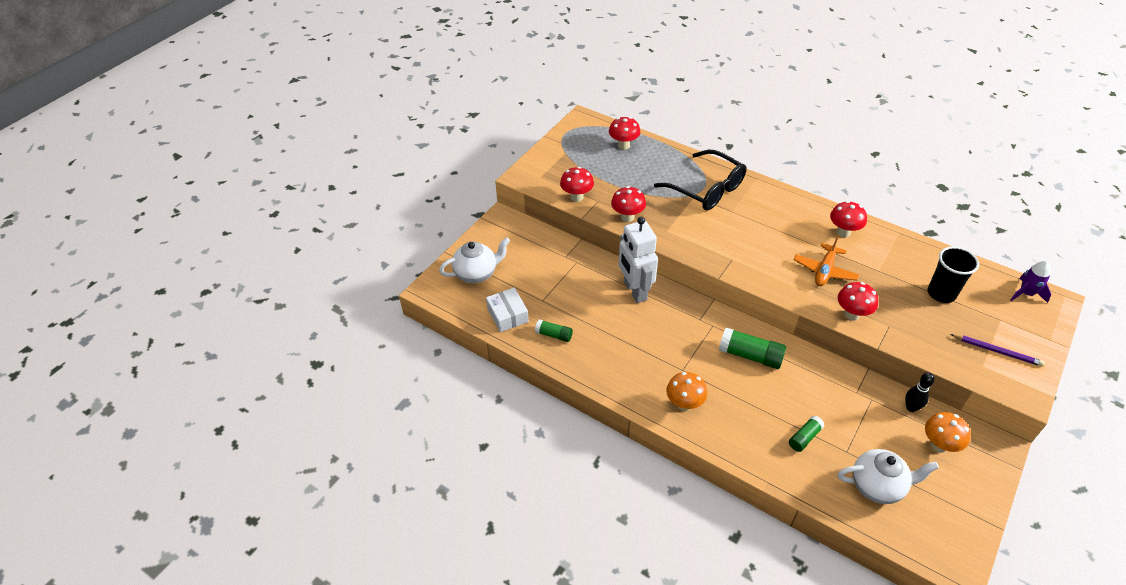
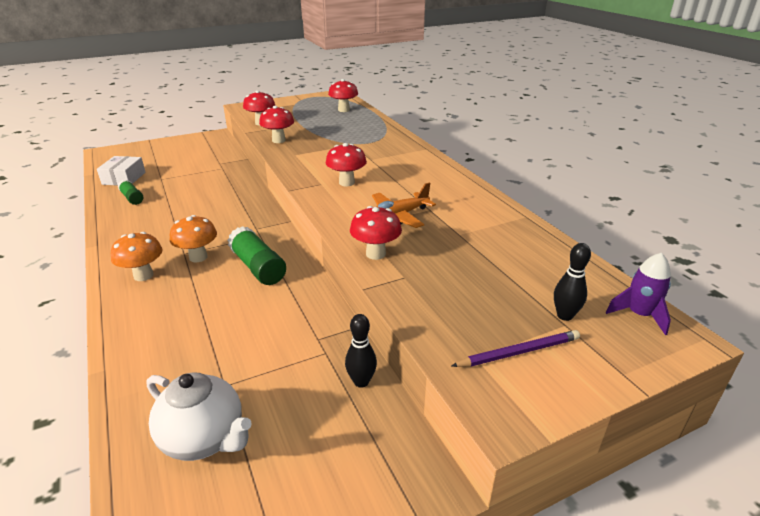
camera: 30 degrees right, 15 degrees down
(476, 273) = (146, 154): white teapot -> none
(634, 291) = (234, 195): white robot -> none
(707, 189) = (371, 143): black glasses -> none
(804, 437) = (202, 351): green glue stick -> none
(843, 232) = (460, 199): red mushroom -> red mushroom (346, 182)
(939, 445) = (343, 437): orange mushroom -> orange mushroom (198, 257)
(941, 293) = (511, 274): black cup -> none
(994, 313) = (564, 315): none -> black bowling pin
(997, 351) = (518, 352): purple pencil -> purple pencil turned 75 degrees counterclockwise

